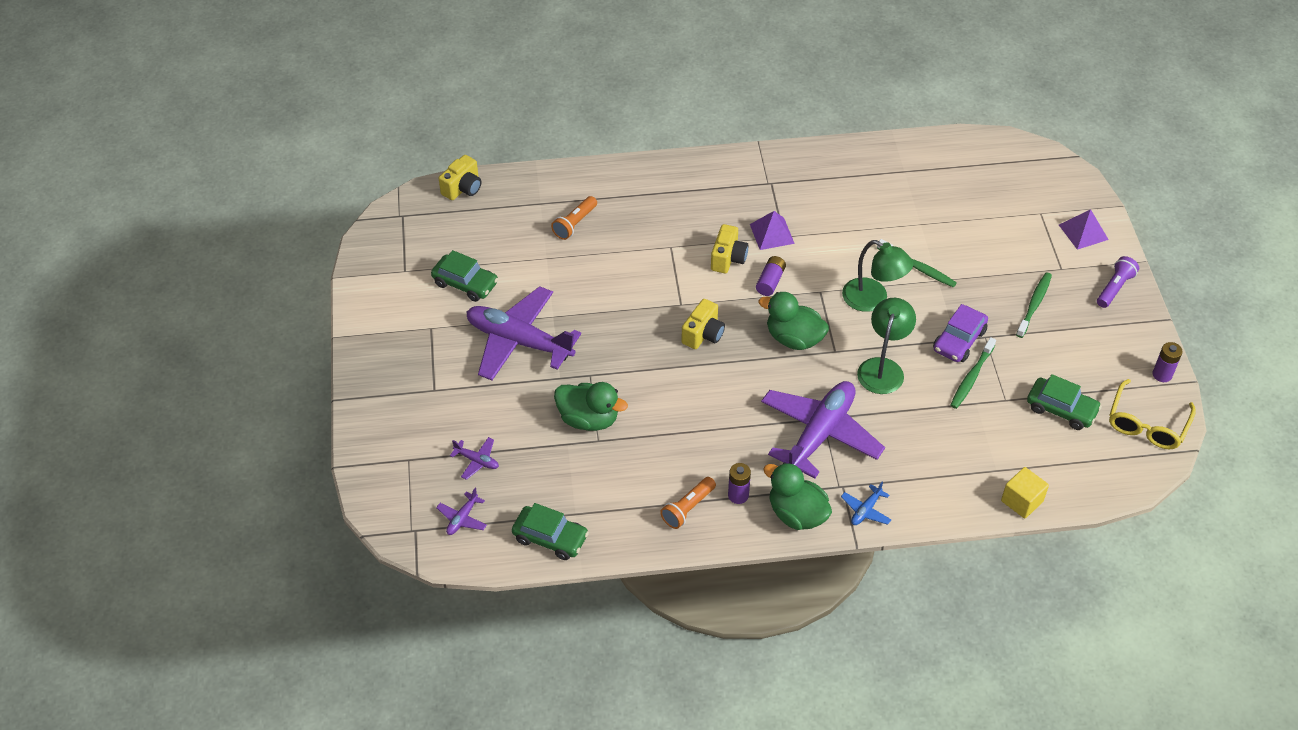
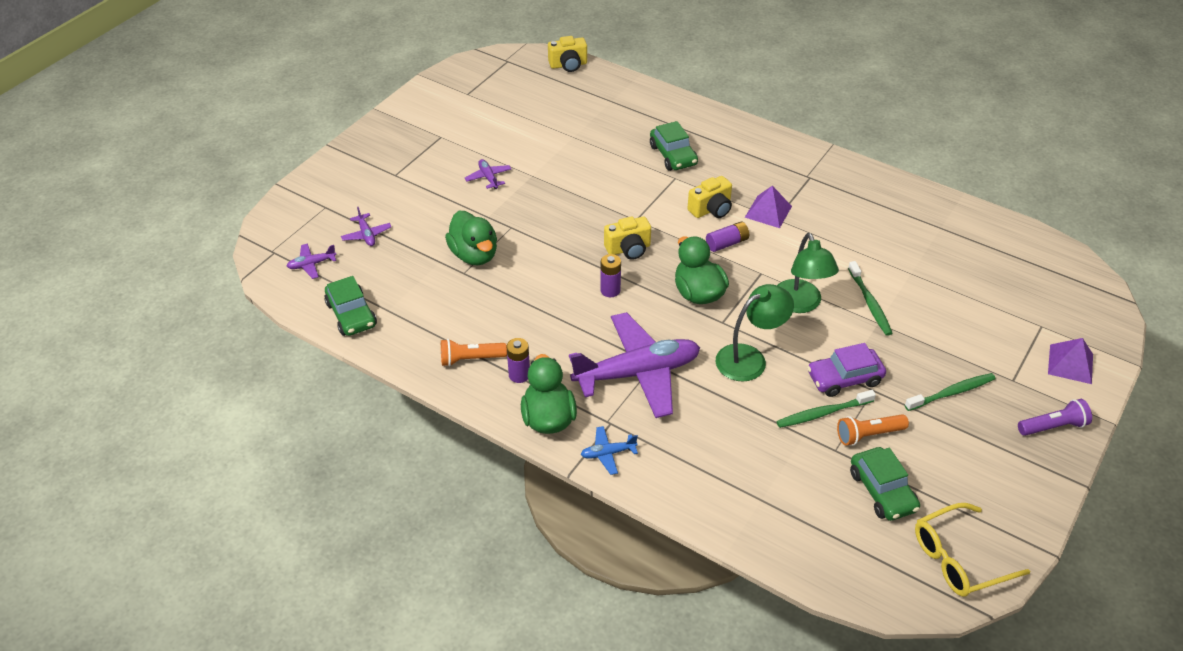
camera: 40 degrees right, 5 degrees down
(465, 283) = (497, 122): green car -> green car (673, 155)
(519, 341) = (488, 178): purple plane -> purple plane, size x0.41
(574, 224) = (620, 126): orange flashlight -> orange flashlight (868, 435)
(1022, 501) = (756, 540): yellow cube -> none
(1162, 374) = (1024, 527): purple battery -> purple battery (610, 290)

